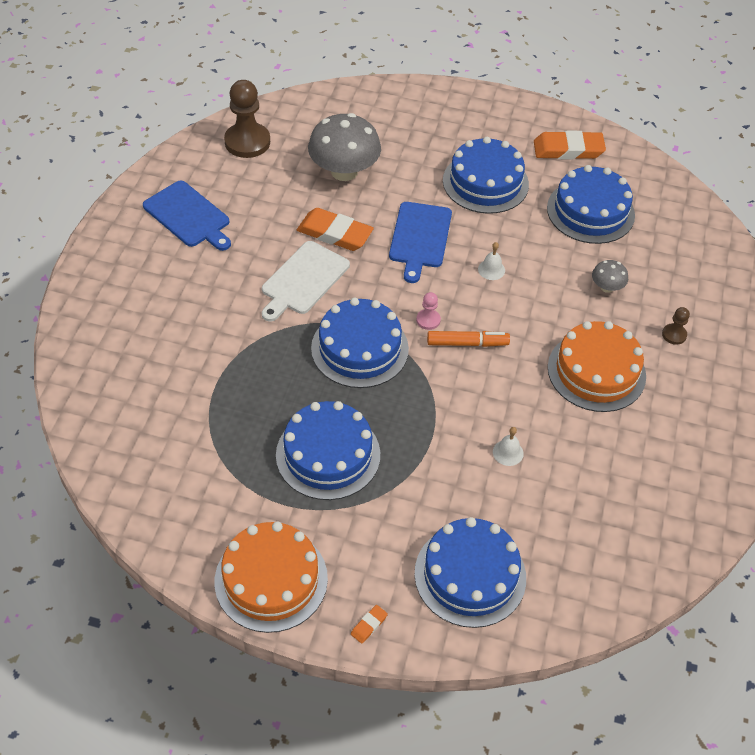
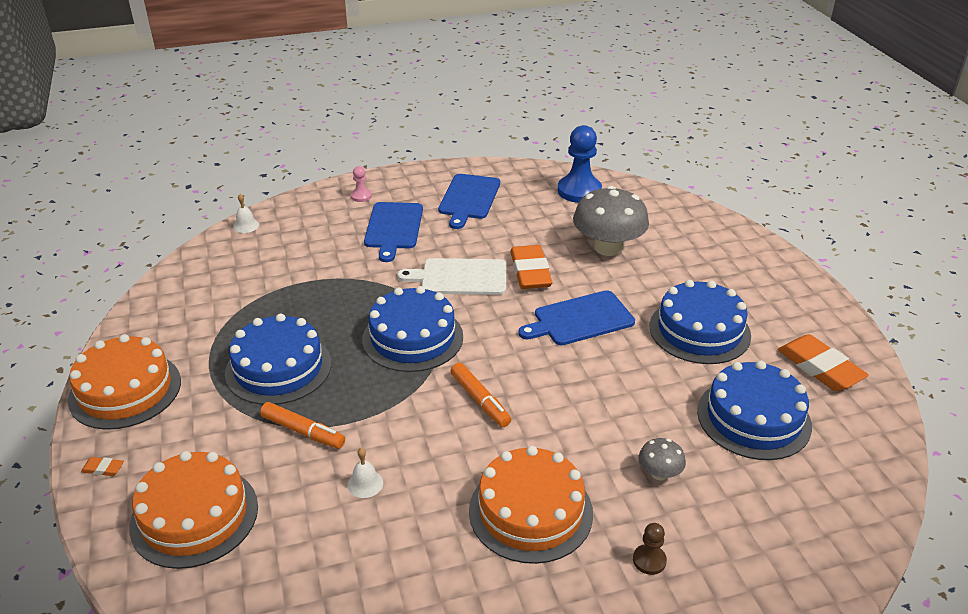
camera: 60 degrees right, 15 degrees down
(186, 288) = (393, 228): none -> blue cutting board
(247, 142) = (579, 191): brown pawn -> blue pawn
(422, 468) = (303, 431): none -> orange marker
(428, 320) = (484, 364): pink pawn -> pink pawn (361, 196)
(470, 575) = (194, 516): blue cake -> orange cake
(491, 269) = (590, 379): white bell -> white bell (246, 225)

